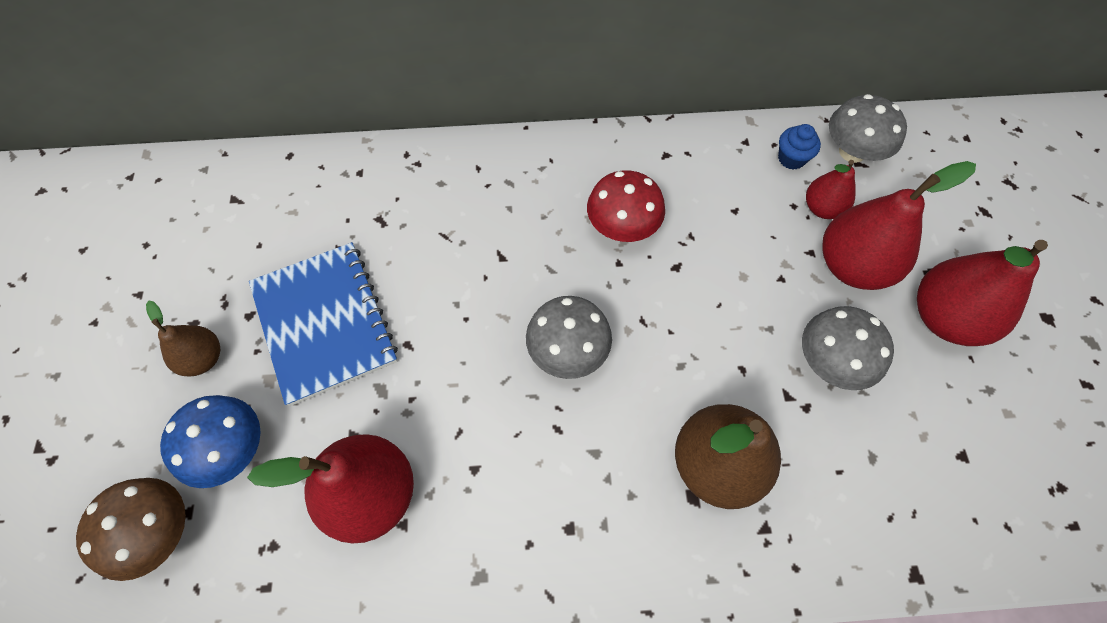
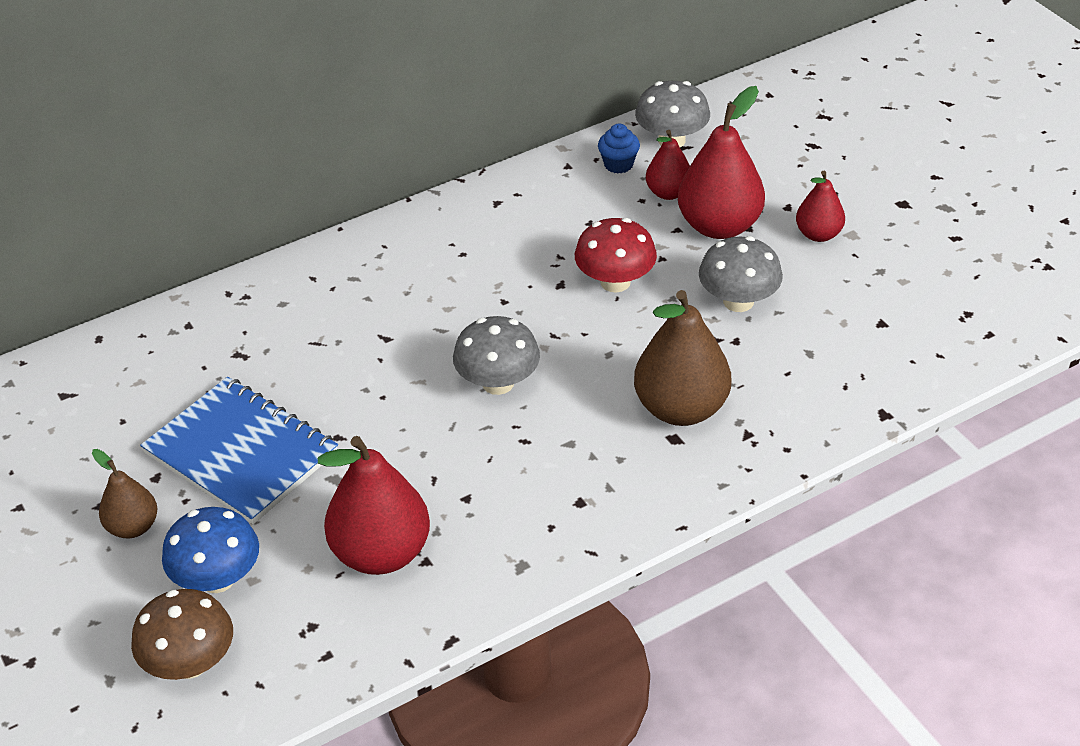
camera: 25 degrees left, 20 degrees down
(622, 227) = (490, 272): red mushroom -> red mushroom (615, 282)
(945, 318) = (818, 234): red pear -> red pear, size x0.56

